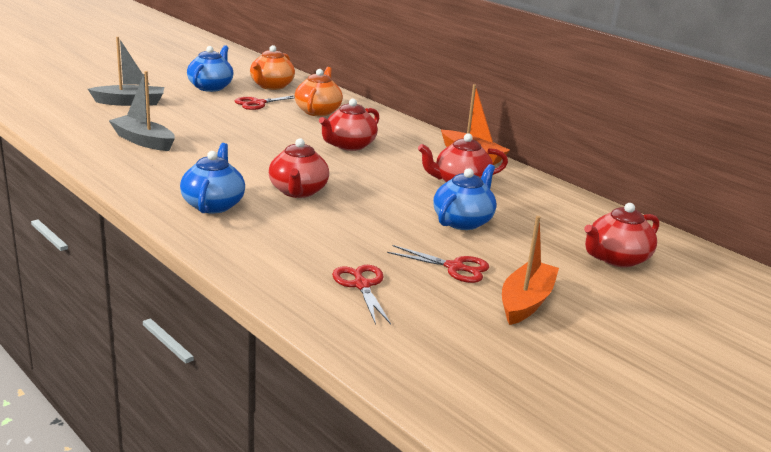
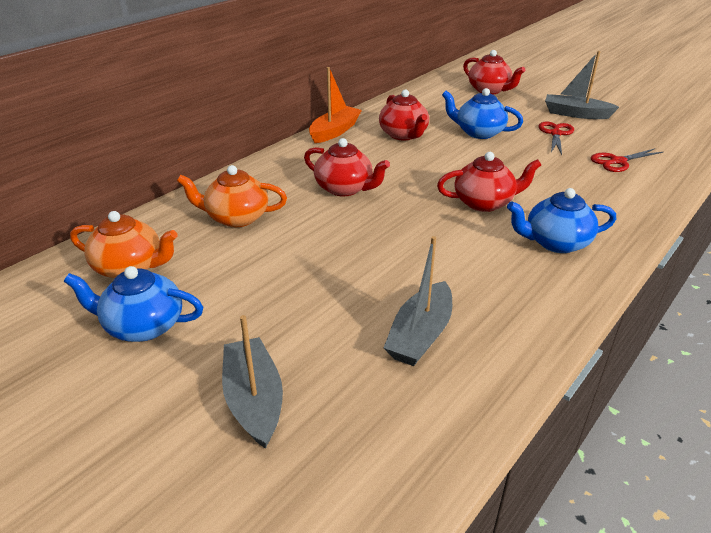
camera: 95 degrees left, 10 degrees up
(258, 103) = (217, 266): red scissors -> none
(526, 302) = (576, 114): orange boat -> grey boat

